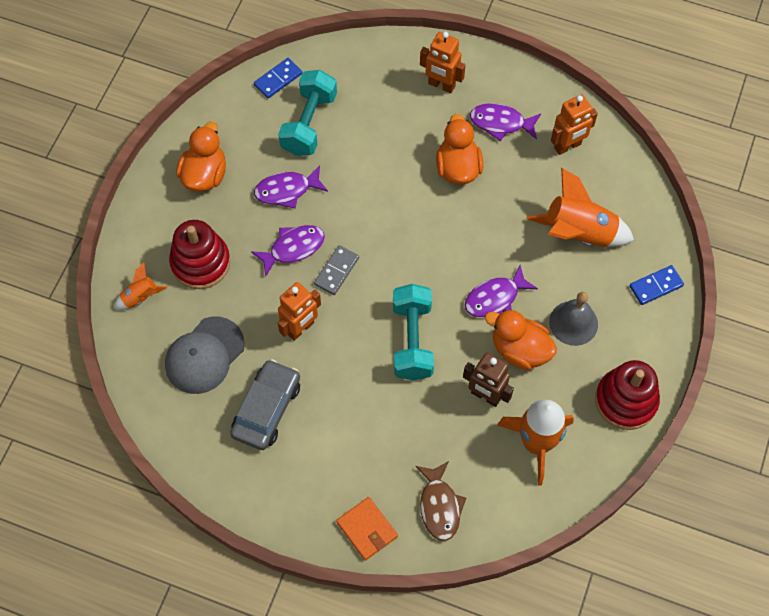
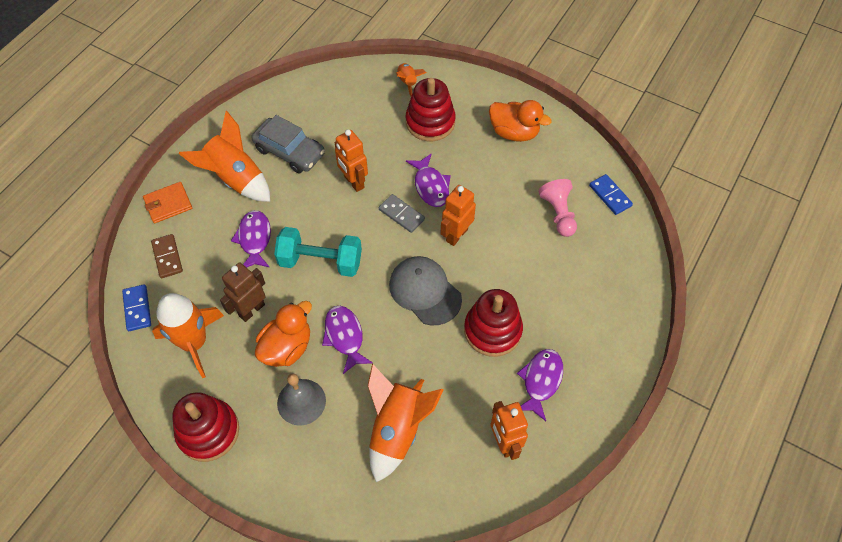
camera: 100 degrees right, 5 degrees down
(204, 355) = (347, 117): grey cap -> grey cap (425, 291)
(287, 190) = (489, 188): purple fish -> purple fish (254, 239)
(309, 123) = (558, 213): turquoise dumbbell -> pink pawn
(317, 461) = (236, 179): none -> orange rocket
(439, 506) = (167, 257): brown fish -> brown domino
(441, 85) = (593, 333): orange robot -> orange robot (456, 235)
(458, 168) = (492, 330): orange duck -> red stacking toy
(656, 286) = (320, 494): blue domino -> blue domino (137, 309)

